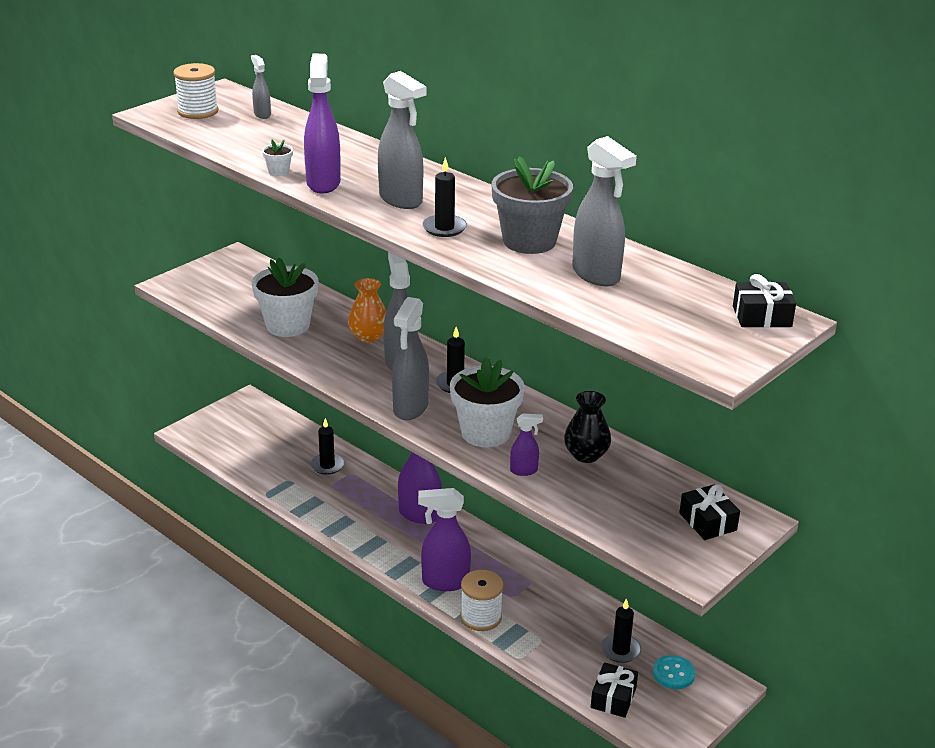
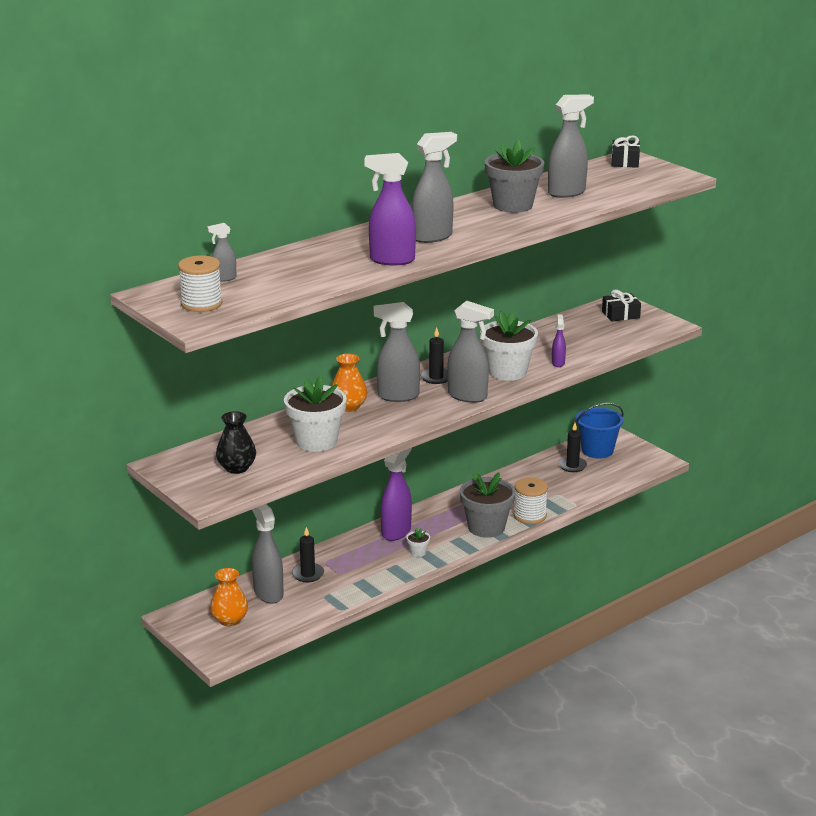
camera: 80 degrees left, 5 degrees down
(244, 430) = (229, 620): none -> orange vase
(278, 172) = (362, 275): white flower pot -> white flower pot (418, 552)
(290, 446) = (268, 593): none -> grey spray bottle
(444, 228) = (486, 227): black candle -> none
(445, 582) = (486, 527): purple spray bottle -> grey flower pot
(586, 455) = (541, 341): black vase -> black vase (237, 468)
(613, 698) = (619, 474): black gift -> none
(673, 674) = (597, 450): turquoise button -> blue bucket

